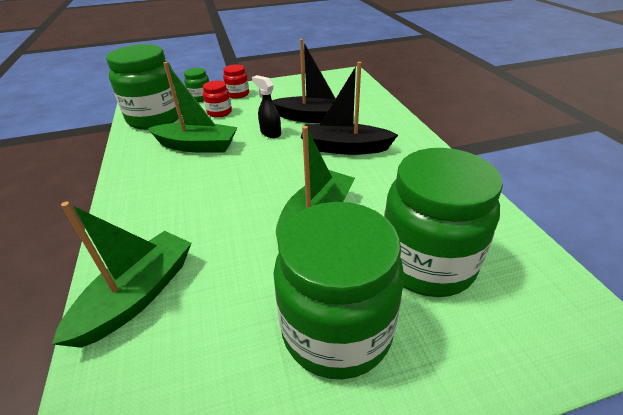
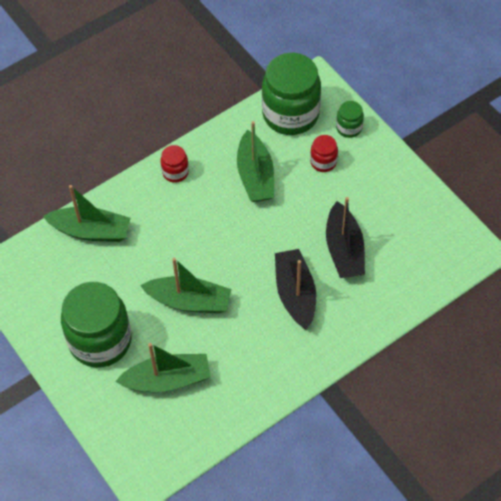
camera: 70 degrees right, 20 degrees up
(238, 94) = (371, 158): red jar -> red jar (175, 172)
(270, 133) = (299, 223): black spray bottle -> none
(427, 263) = (167, 380): green jar -> green boat

